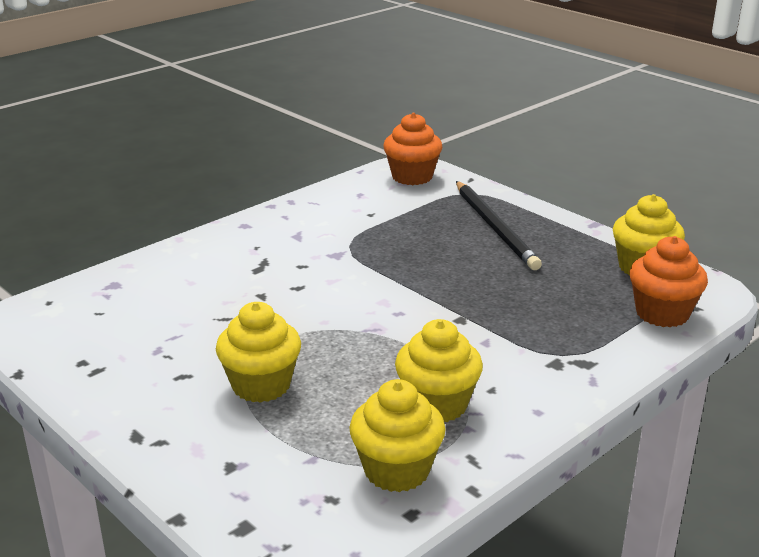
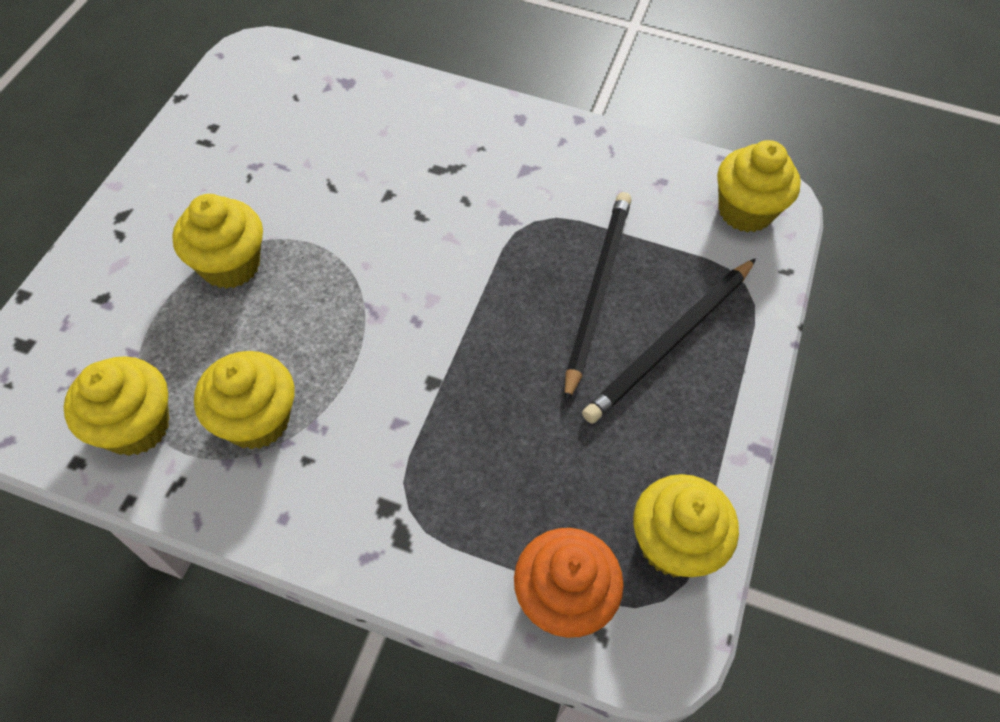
camera: 60 degrees right, 30 degrees up
(412, 177) = (745, 211): orange cupcake -> yellow cupcake
(432, 239) = (597, 291): none -> black pencil

